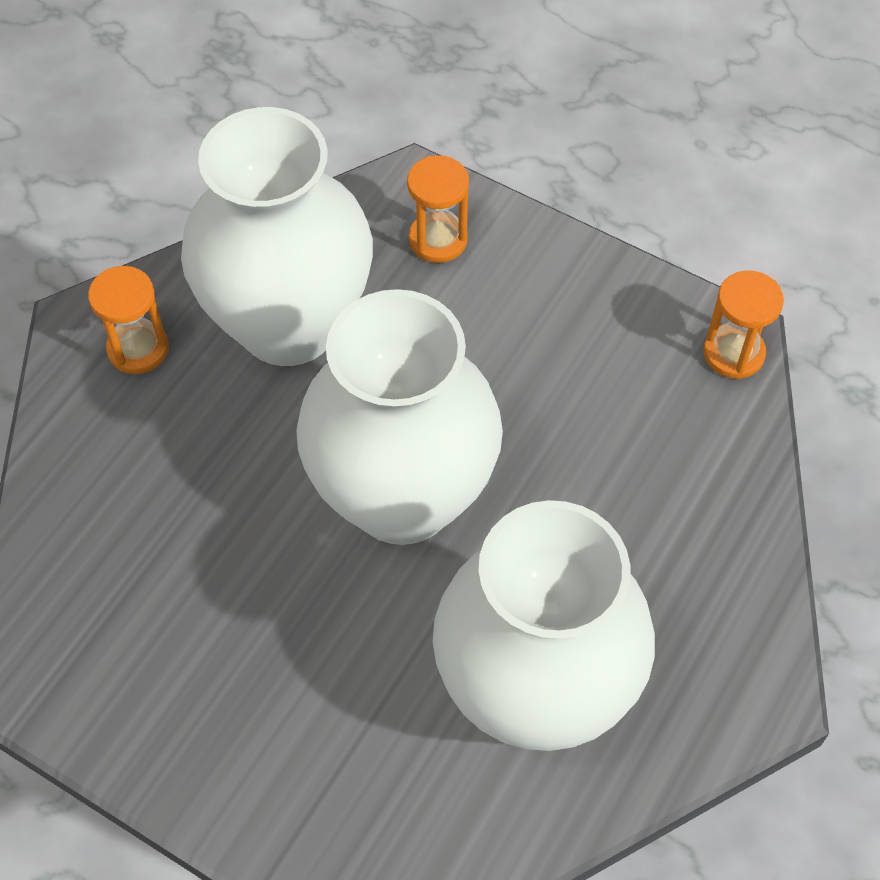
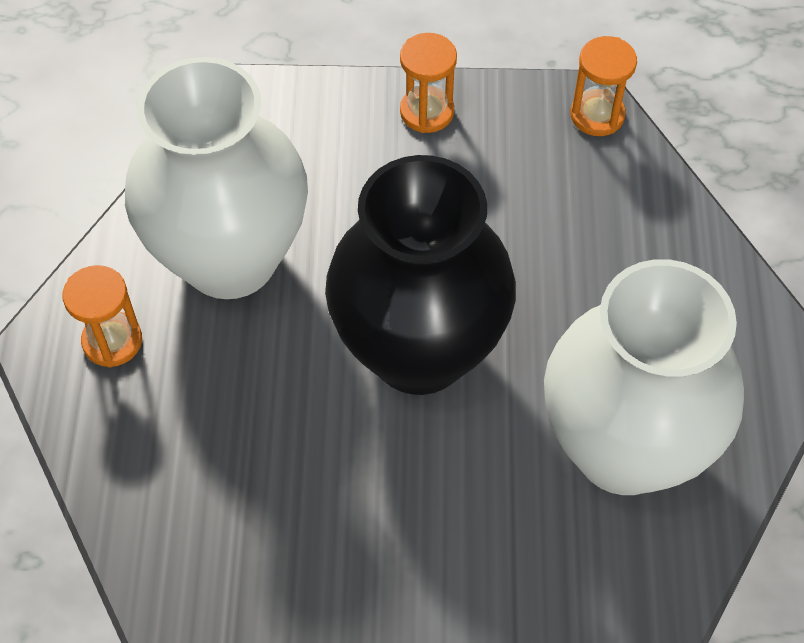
camera: 30 degrees left, 0 degrees up
(402, 497) = (419, 351): white vase -> black vase
(438, 240) = (308, 133): orange hourglass -> orange hourglass (427, 112)

